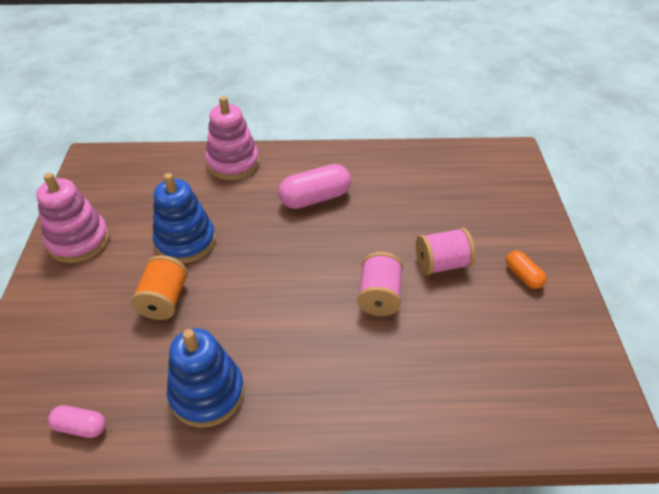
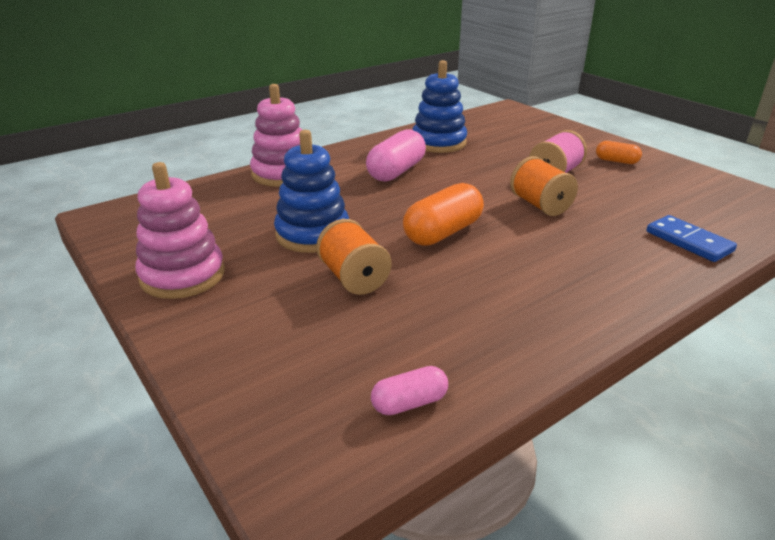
camera: 35 degrees left, 15 degrees down
(207, 393) = (498, 317): blue stacking toy -> blue stacking toy (439, 143)
(269, 287) = (443, 232): none -> orange capsule
(379, 296) = (540, 205): pink spool -> orange spool
(449, 409) = (689, 241): none -> blue domino

